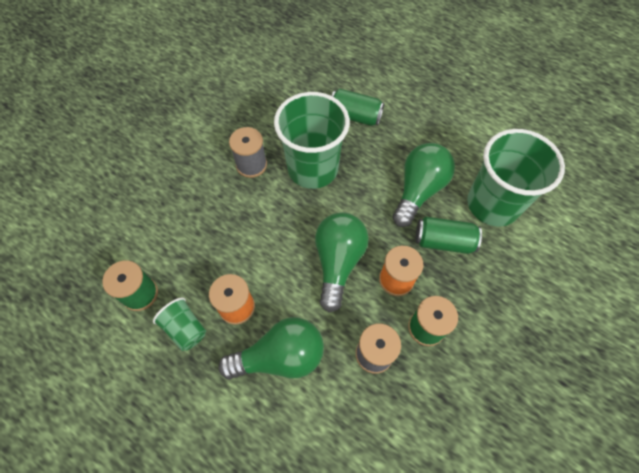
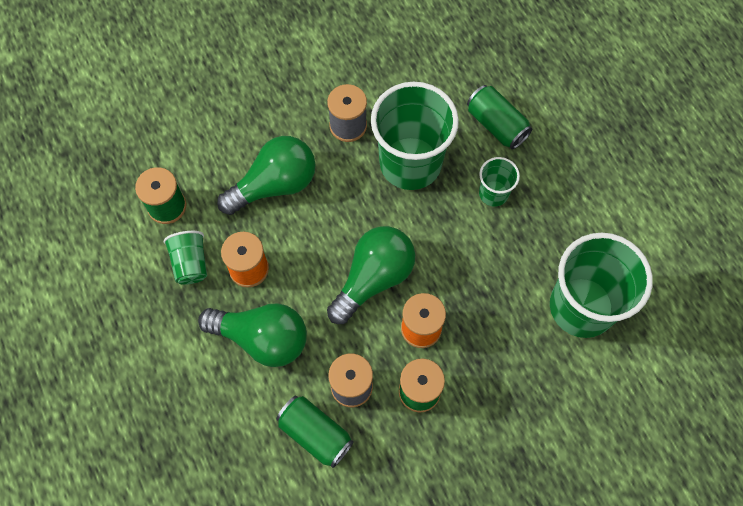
camera: 30 degrees right, 5 degrees up
(383, 160) = (493, 193): none -> green cup
(418, 190) = (509, 248): green light bulb -> green light bulb (274, 185)
(443, 241) = (498, 317): green can -> green can (315, 434)

